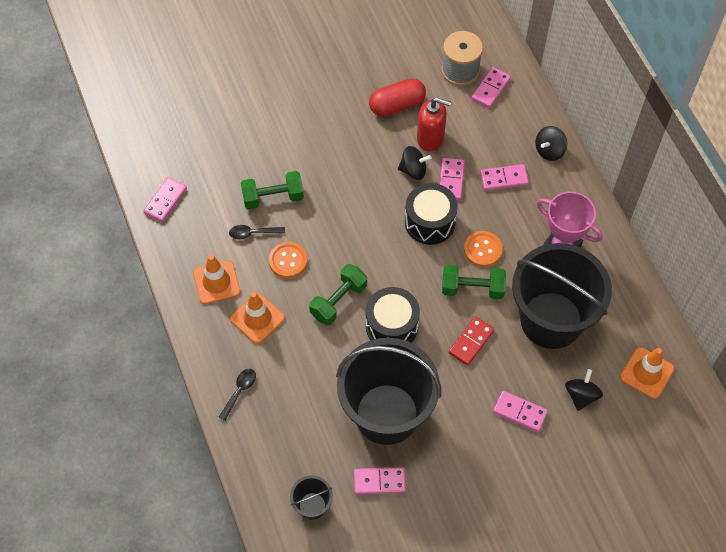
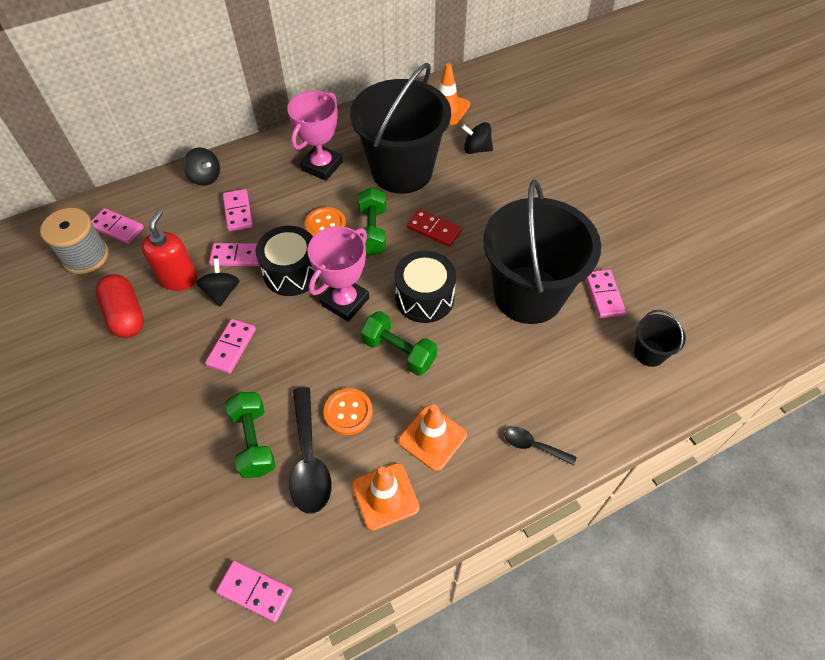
camera: 95 degrees left, 5 degrees down
(253, 233) = (309, 460): black spoon -> black spoon, size x1.83
(394, 262) = (345, 301): none -> pink trophy
(520, 412) = (502, 190): pink domino -> pink domino (231, 347)

